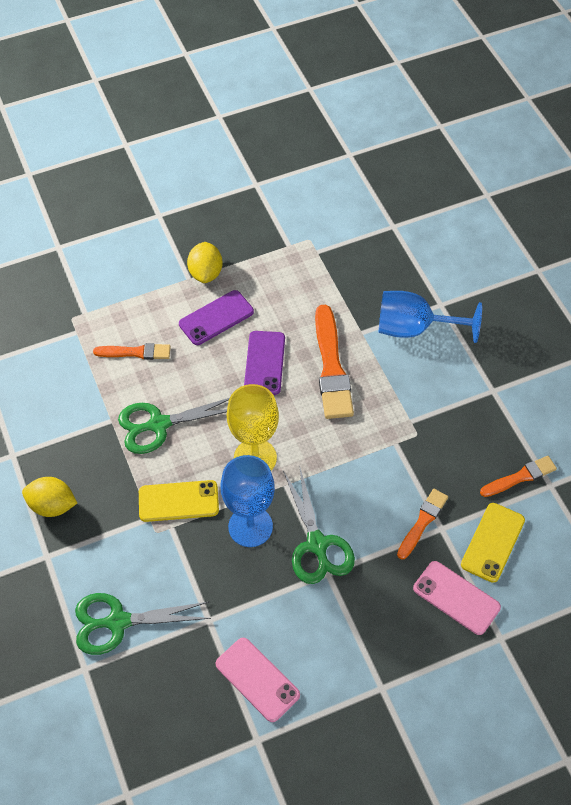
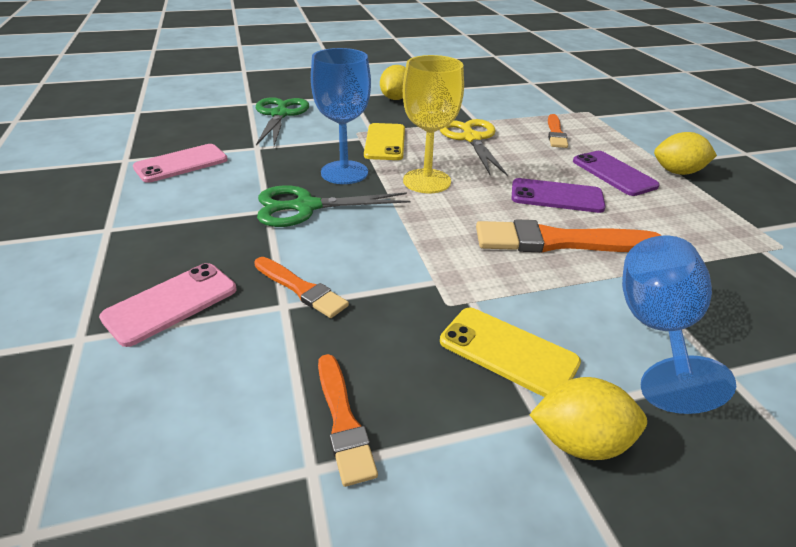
camera: 95 degrees right, 20 degrees down
(159, 424) = (471, 139): green scissors -> yellow scissors
(492, 542) = (234, 358): yellow phone -> yellow phone (508, 352)
(503, 375) = (579, 441): none -> yellow lemon

